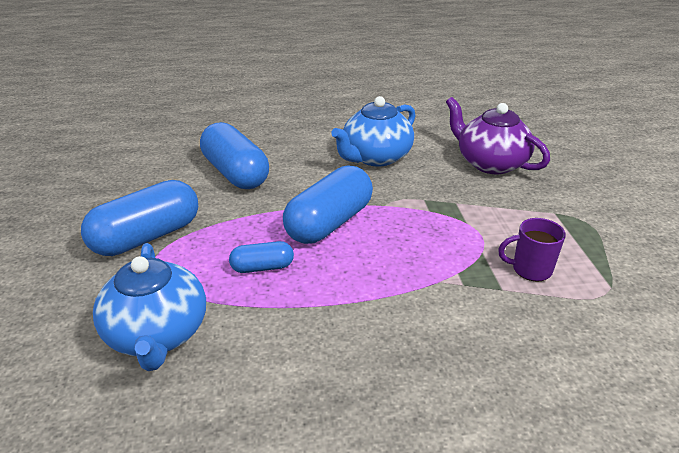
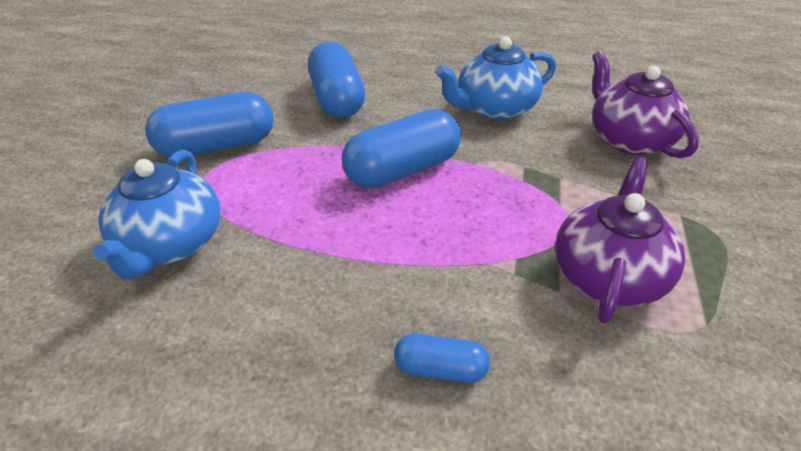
camera: 20 degrees right, 5 degrees up
(262, 267) = (307, 202): blue capsule -> blue capsule (440, 369)
(530, 269) = (608, 276): purple mug -> purple teapot

